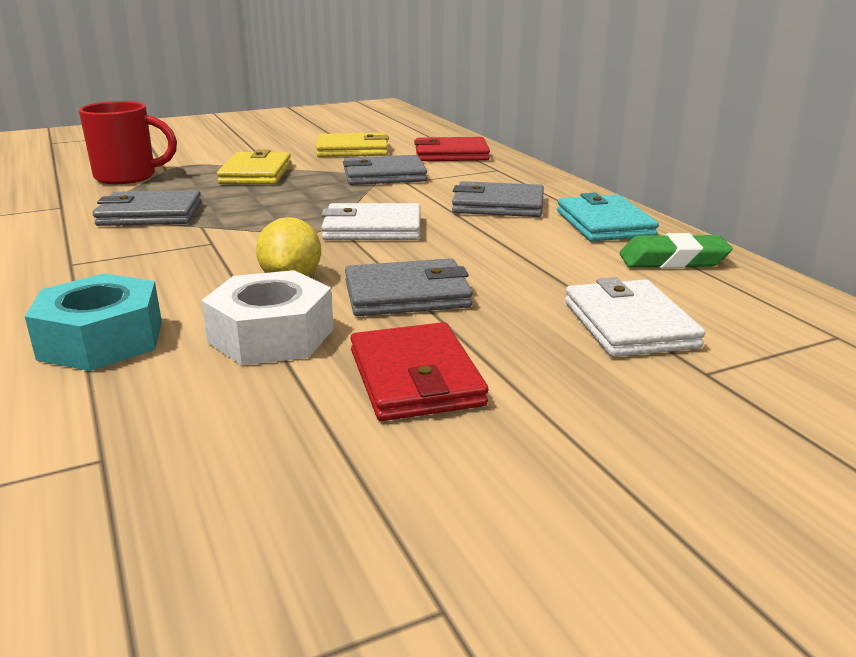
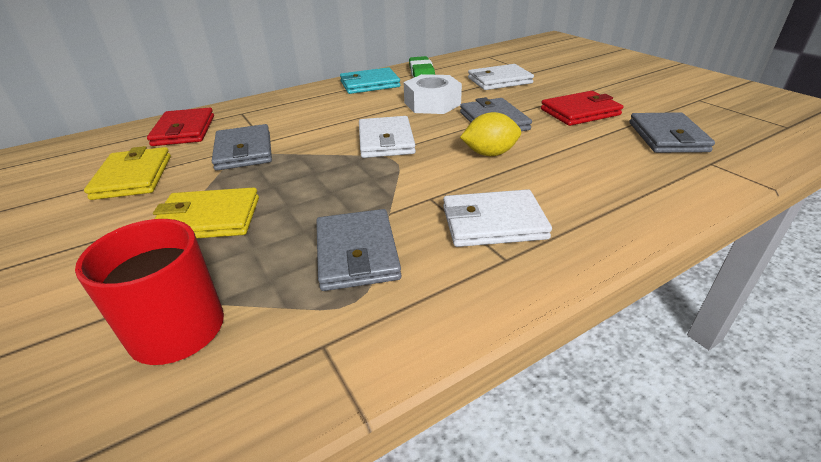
camera: 95 degrees left, 10 degrees up
(101, 340) = (618, 196): turquoise nut -> none
(132, 264) = (493, 223): none -> white wallet
(271, 336) = (568, 147): white nut -> white nut (432, 103)
(498, 205) = (334, 108): grey wallet -> grey wallet (667, 137)

